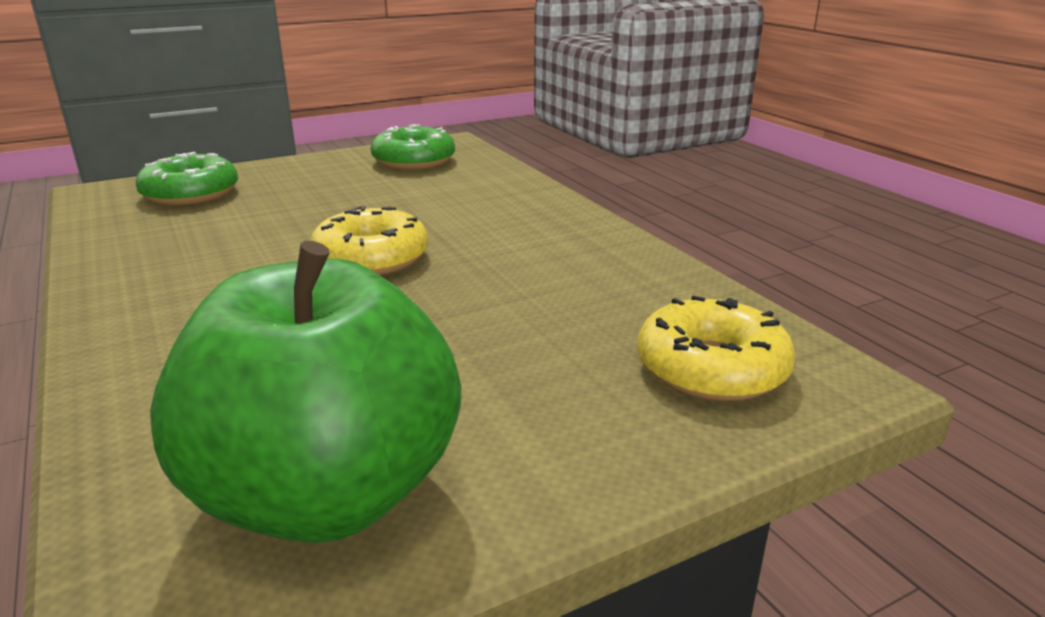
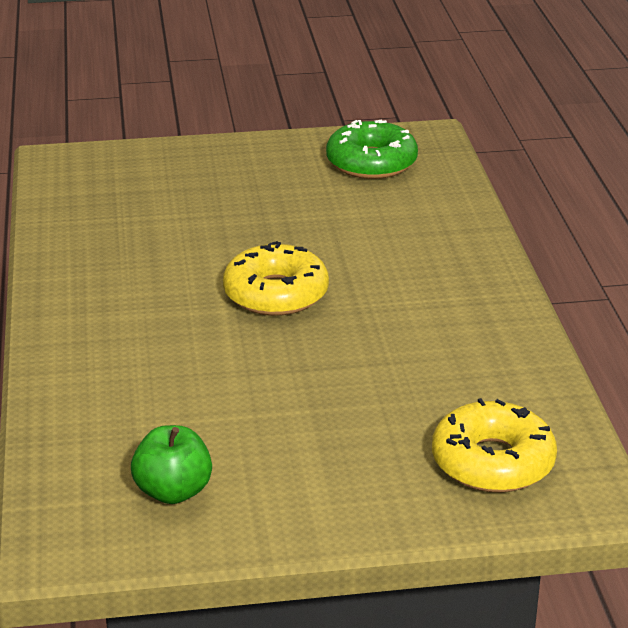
camera: 20 degrees right, 5 degrees up
(191, 193) = (139, 178): green donut -> none
(327, 494) = (173, 491): green apple -> green apple, size x0.45

